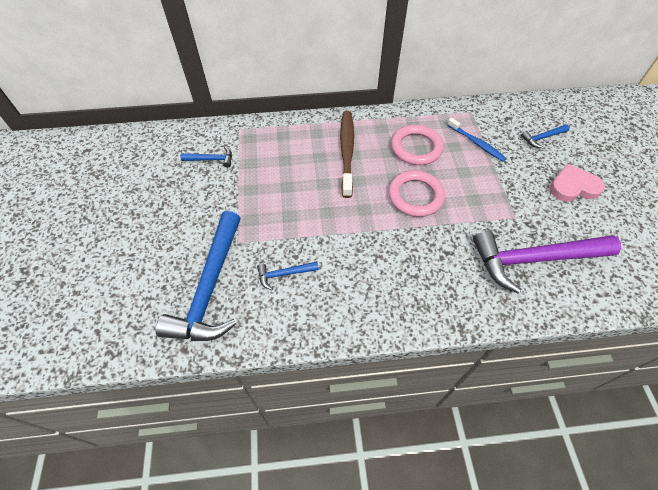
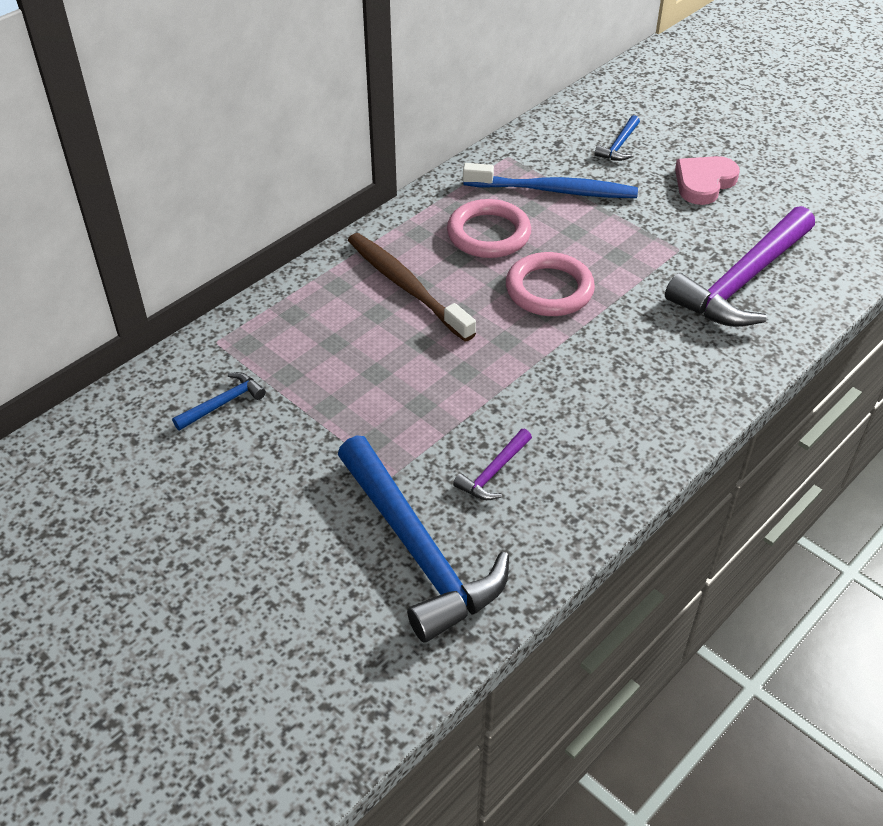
camera: 40 degrees left, 10 degrees down
(284, 274) = (494, 472): blue hammer -> purple hammer
(476, 143) = (553, 190): blue toothbrush -> blue toothbrush, size x1.60

